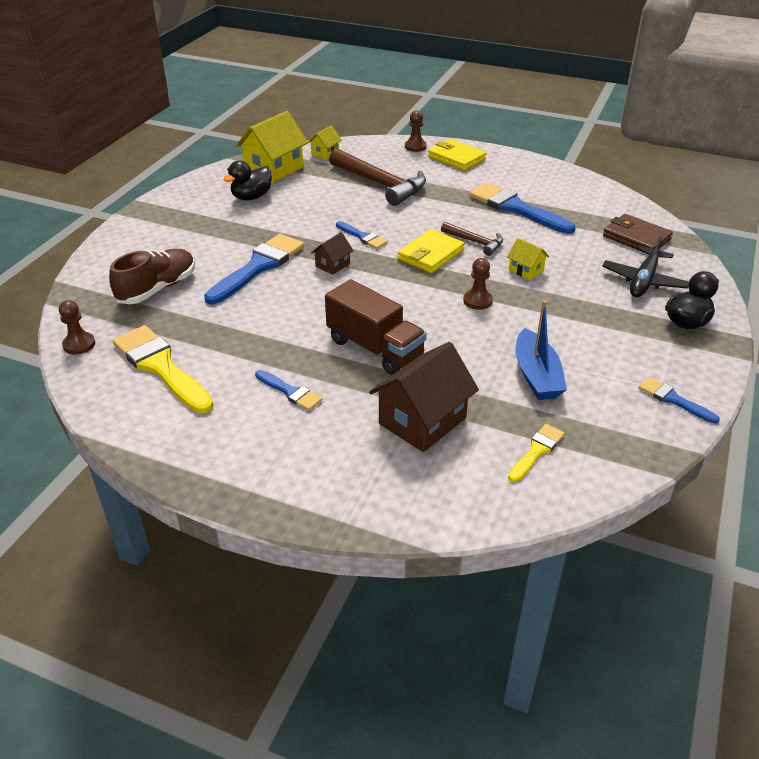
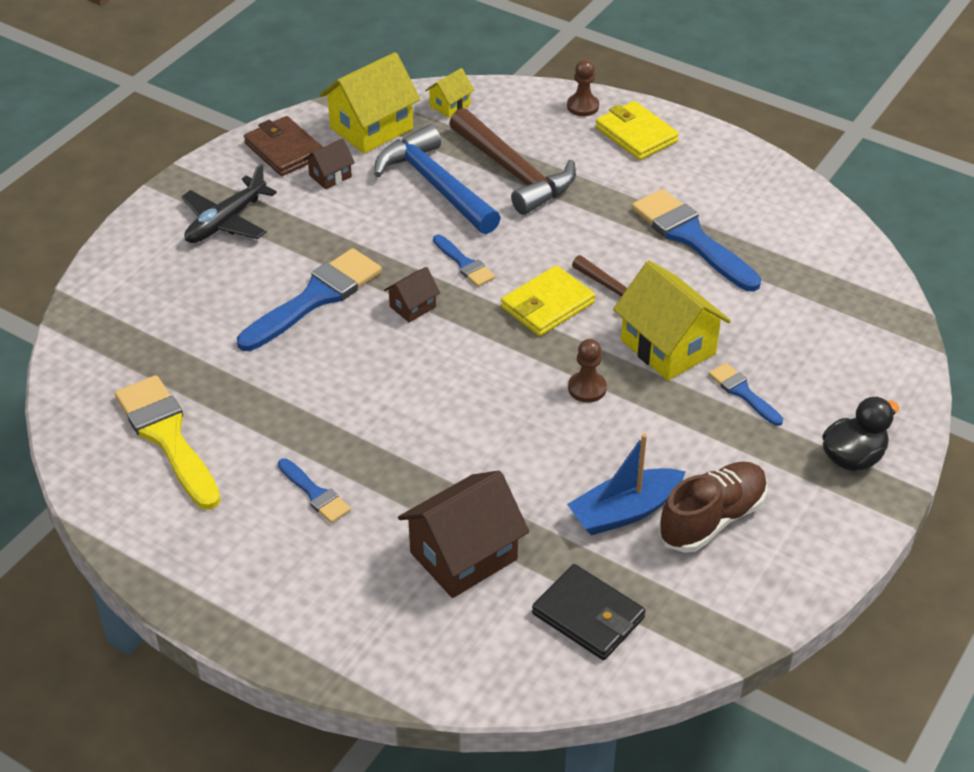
camera: 10 degrees right, 5 degrees up
(79, 344) = (75, 391): brown pawn -> none
(157, 288) = (181, 318): brown shoe -> brown shoe (712, 519)
(251, 197) = (330, 176): black duck -> brown house
(328, 195) = (435, 185): none -> blue hammer
(375, 348) = (434, 444): brown truck -> none
(526, 270) = (668, 347): yellow house -> yellow house, size x2.01
(536, 375) = (625, 511): blue boat -> blue boat turned 60 degrees clockwise
(536, 451) = (588, 615): yellow brush -> black wallet
(636, 238) = (842, 310): brown wallet -> brown wallet (284, 150)
(644, 281) = (823, 384): black plane -> black plane (226, 221)
(673, 399) = (785, 569): blue brush -> blue brush (743, 393)

